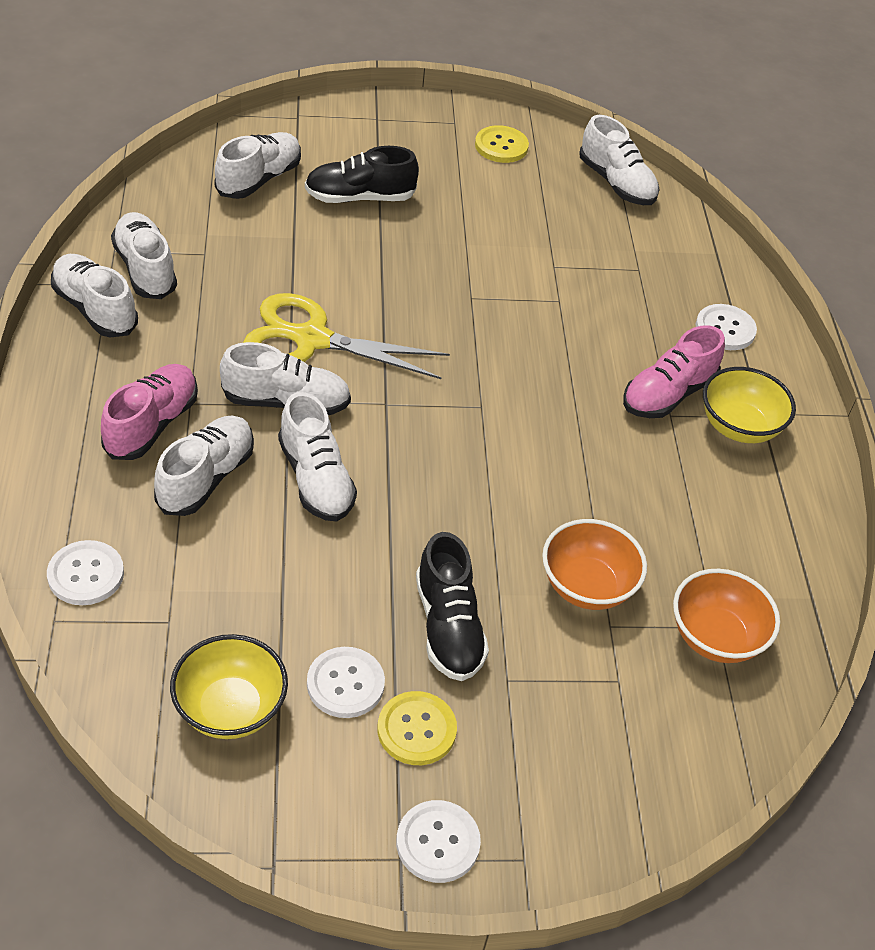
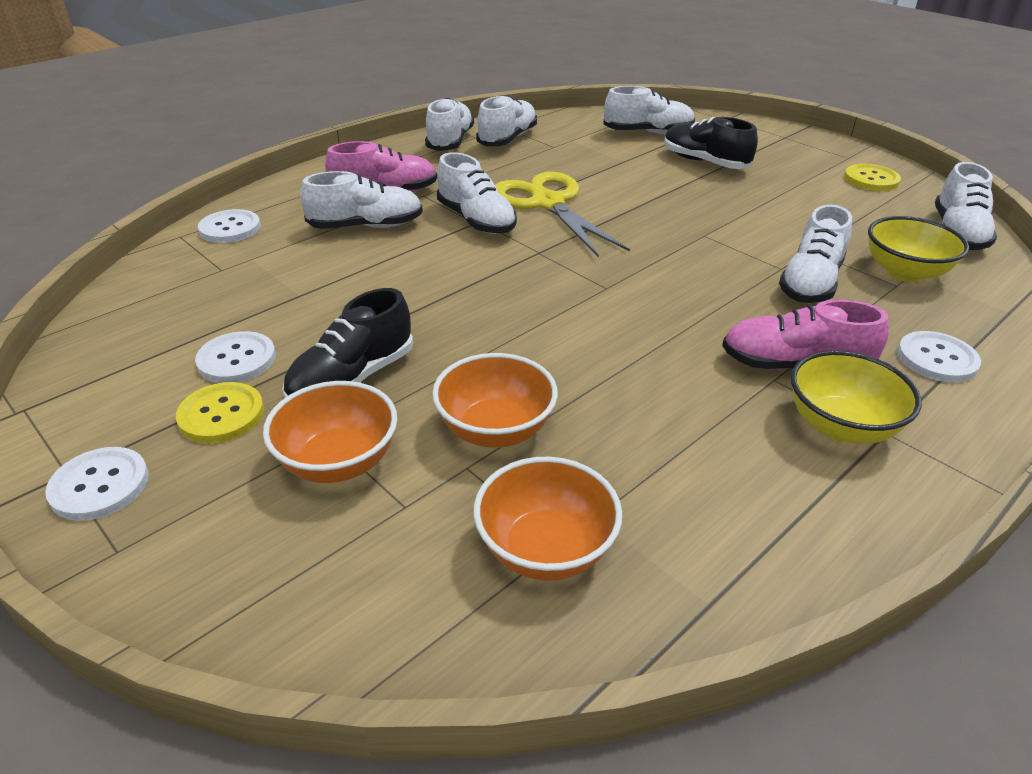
camera: 55 degrees right, 10 degrees down
(230, 708) = (163, 325): yellow bowl -> yellow bowl (904, 272)
(316, 479) = (423, 260): white shoe -> white shoe (810, 283)
(541, 690) = (338, 462): none -> orange bowl

